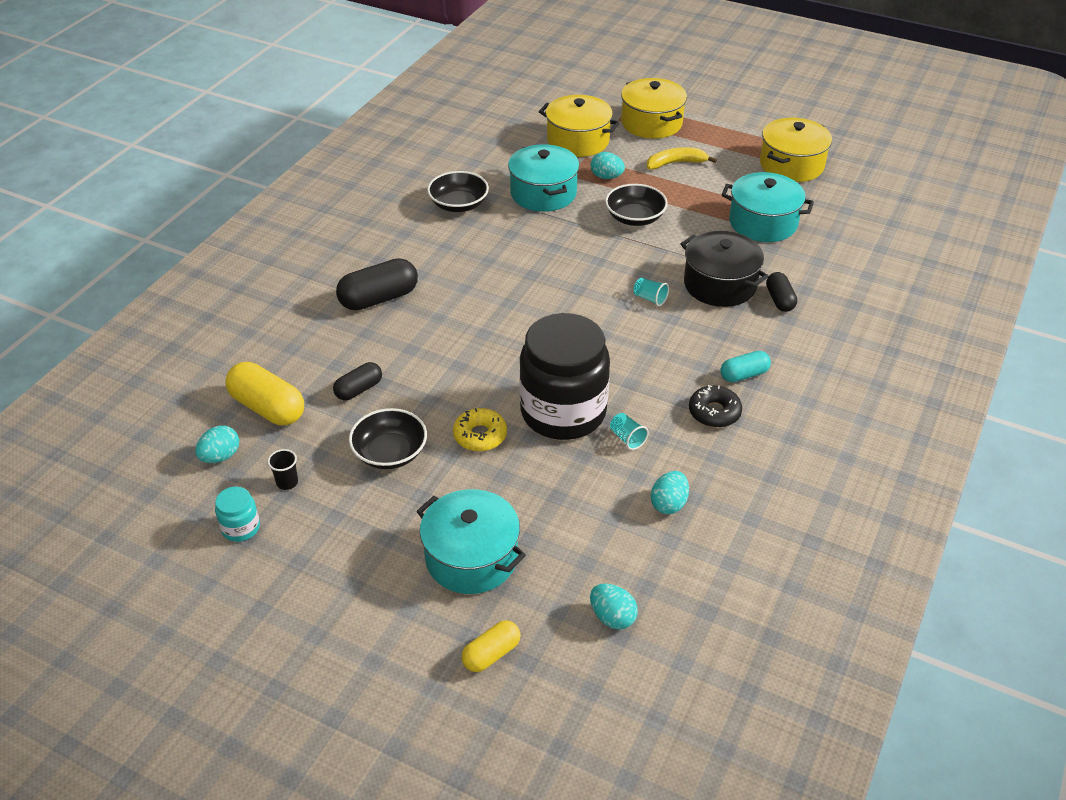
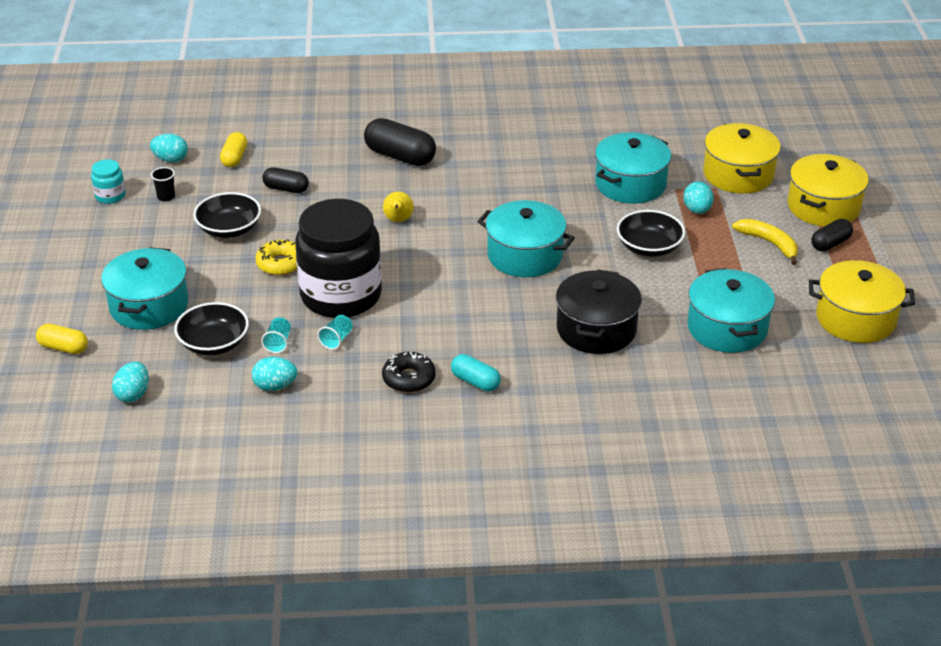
camera: 60 degrees right, 5 degrees down
(268, 407) = (234, 158): yellow capsule -> yellow capsule, size x0.59
(458, 204) = (564, 147): black bowl -> black bowl (214, 343)
(478, 336) = (398, 220): none -> yellow pear
(593, 283) = (525, 255): none -> turquoise pot
(650, 298) = (534, 294): turquoise cup -> turquoise cup (278, 343)
(779, 300) = (608, 373): black capsule -> black capsule (830, 244)

